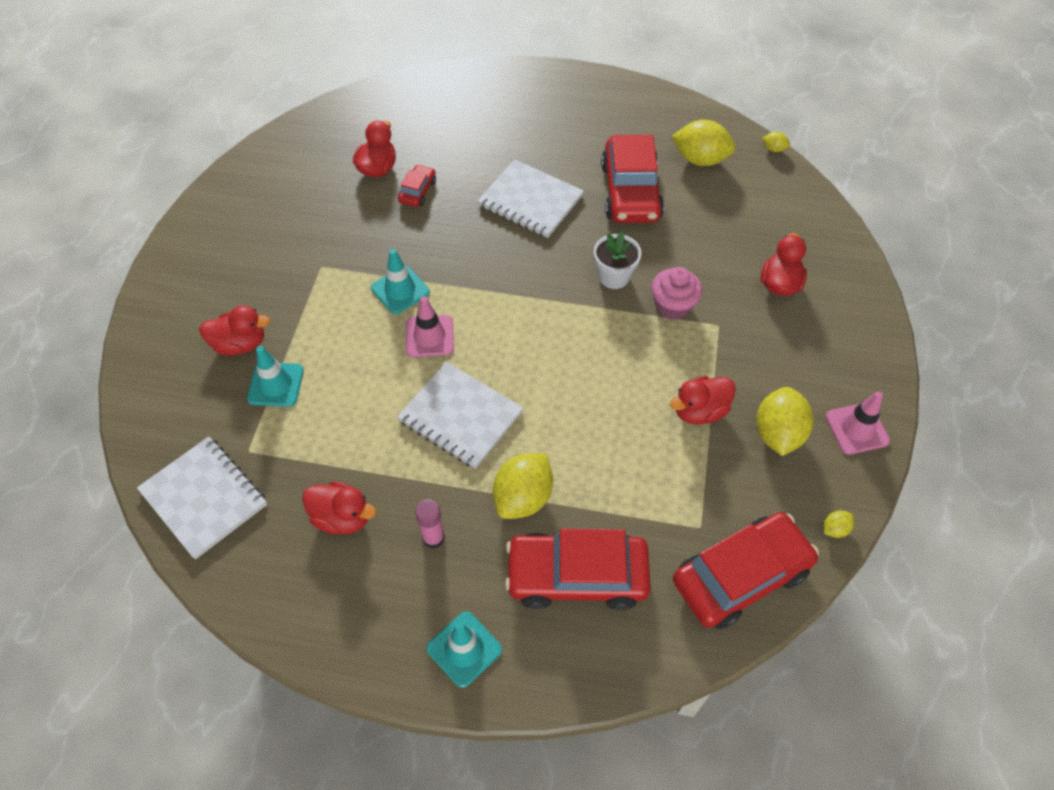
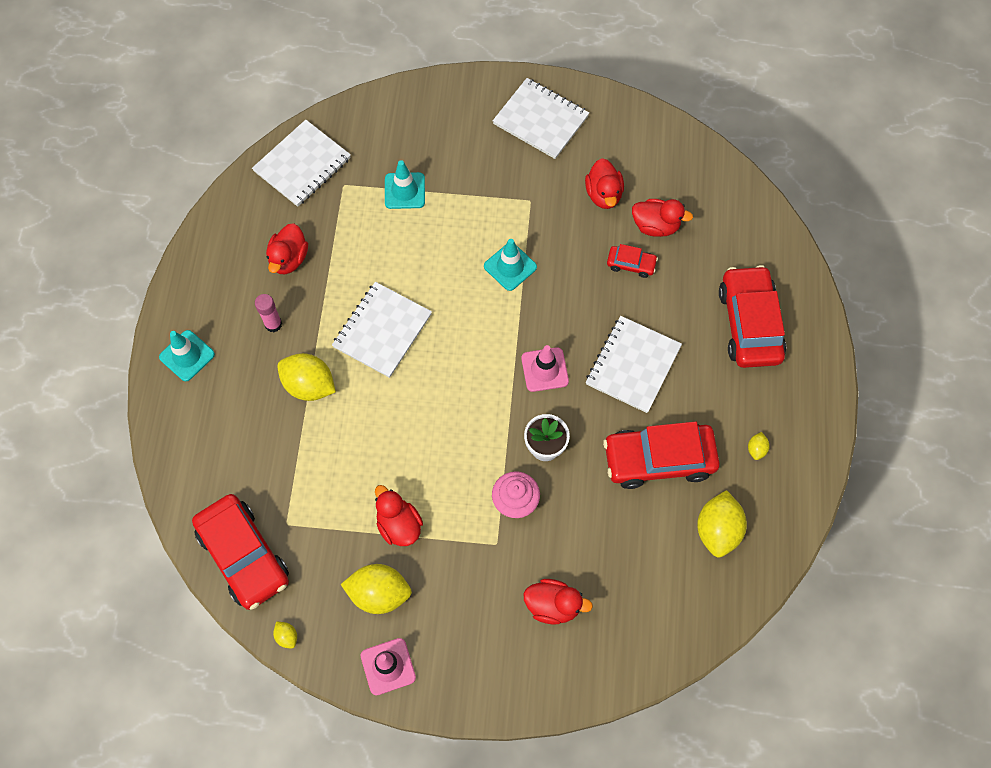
camera: 85 degrees right, 10 degrees up
(220, 249) = (540, 120): none -> white notebook
(240, 344) = (442, 157): red duck -> red duck (603, 194)
(429, 336) = (462, 297): pink traffic cone -> pink traffic cone (544, 369)
(577, 576) = (243, 430): red car -> red car (749, 324)
(773, 149) = (747, 610): yellow lemon -> yellow lemon (756, 449)

